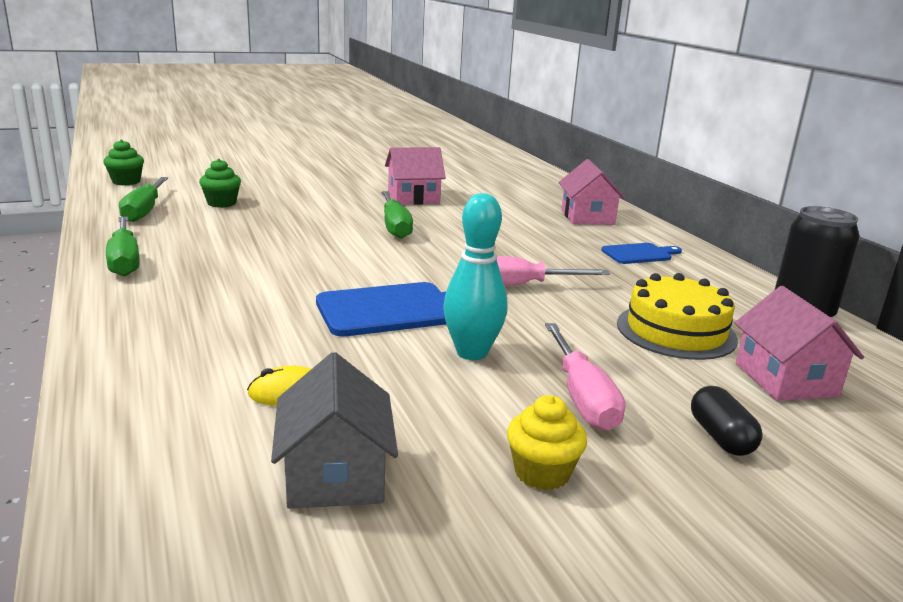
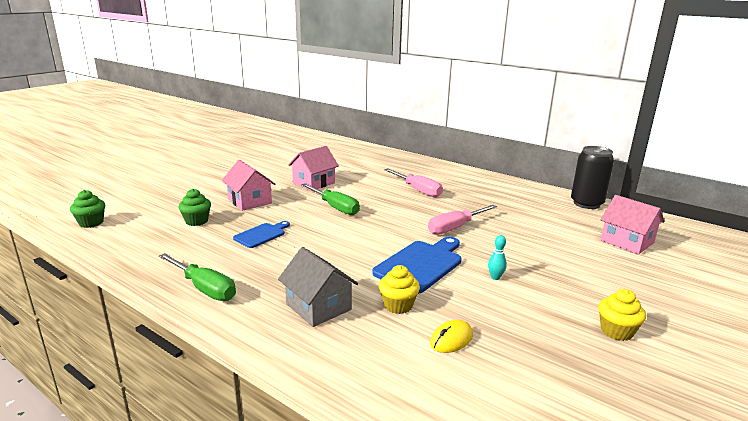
camera: 30 degrees left, 0 degrees up
(144, 211) = (150, 244): green screwdriver -> none
(289, 339) = (398, 305): none -> yellow cupcake
(335, 475) = (545, 376): grey house -> grey house (318, 307)
(472, 352) = (495, 277): turquoise bowling pin -> turquoise bowling pin, size x0.47
(582, 398) = (574, 284): pink screwdriver -> pink screwdriver (418, 190)
(587, 217) = (423, 171): pink house -> pink house (249, 201)
(639, 254) = (479, 189): blue cutting board -> blue cutting board (261, 235)
(676, 331) = (556, 231): yellow cake -> none
(720, 437) = (646, 282): black capsule -> none

